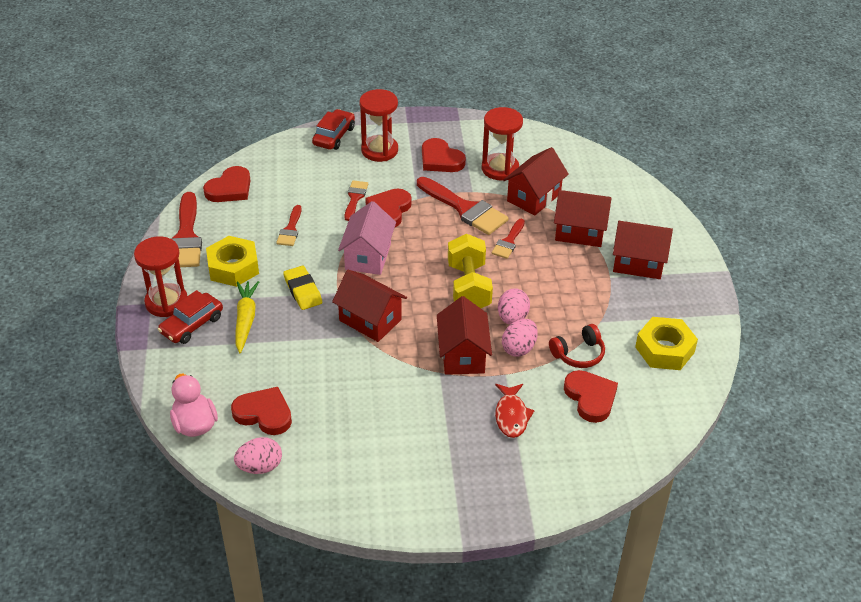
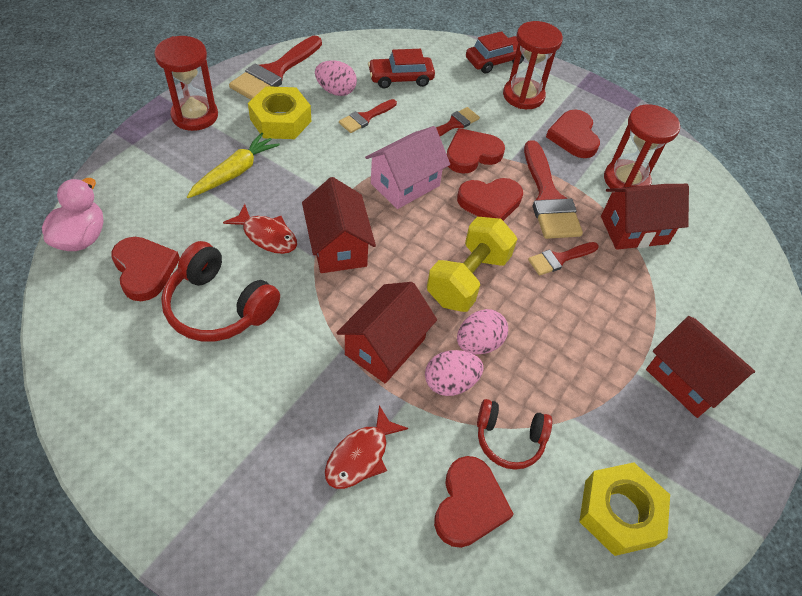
camera: 35 degrees right, 10 degrees up
(192, 325) = (189, 147): red car -> red car (400, 78)
(230, 188) = (356, 54): red heart -> red heart (490, 202)
(260, 467) = (78, 319): pink egg -> pink egg (336, 91)
(303, 291) = (312, 178): yellow eraser -> none
(317, 343) = (267, 236): none -> red fish
(339, 400) = (219, 306): none -> red headphones
(580, 232) = (649, 299): red house -> none

